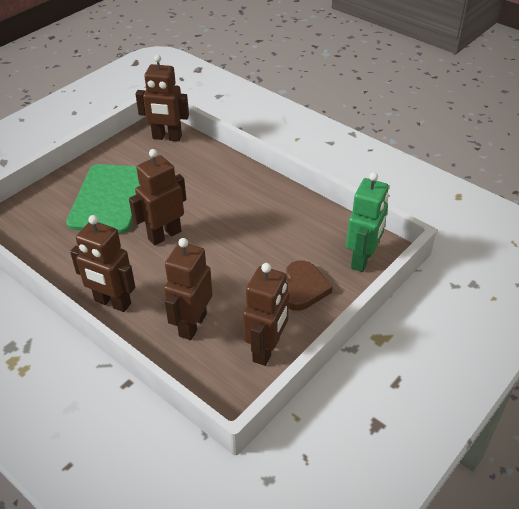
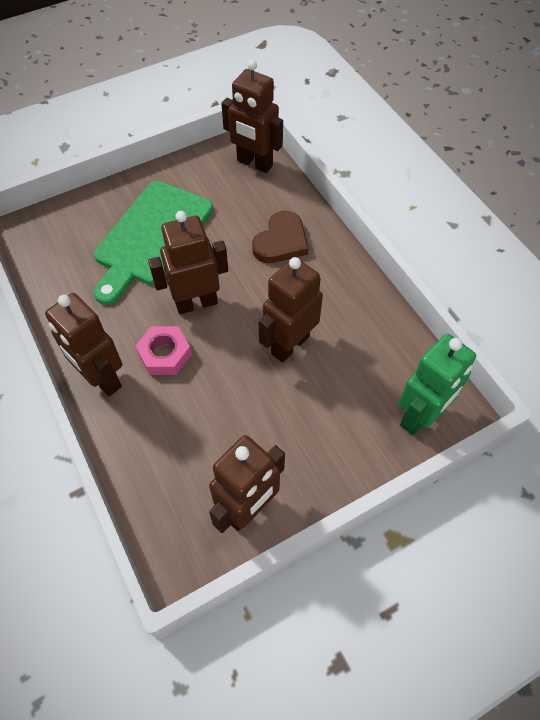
camera: 20 degrees right, 15 degrees up
(155, 273) = (165, 354): none -> pink nut
(192, 325) = (177, 441): brown robot -> brown robot (289, 345)
(303, 288) = (328, 434): brown heart -> brown heart (281, 241)

